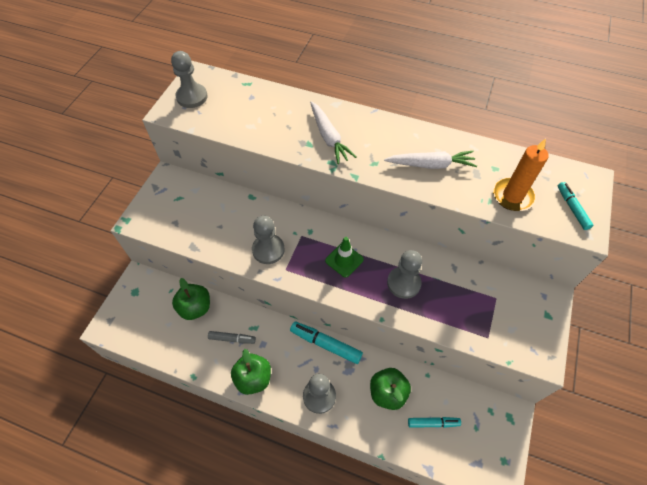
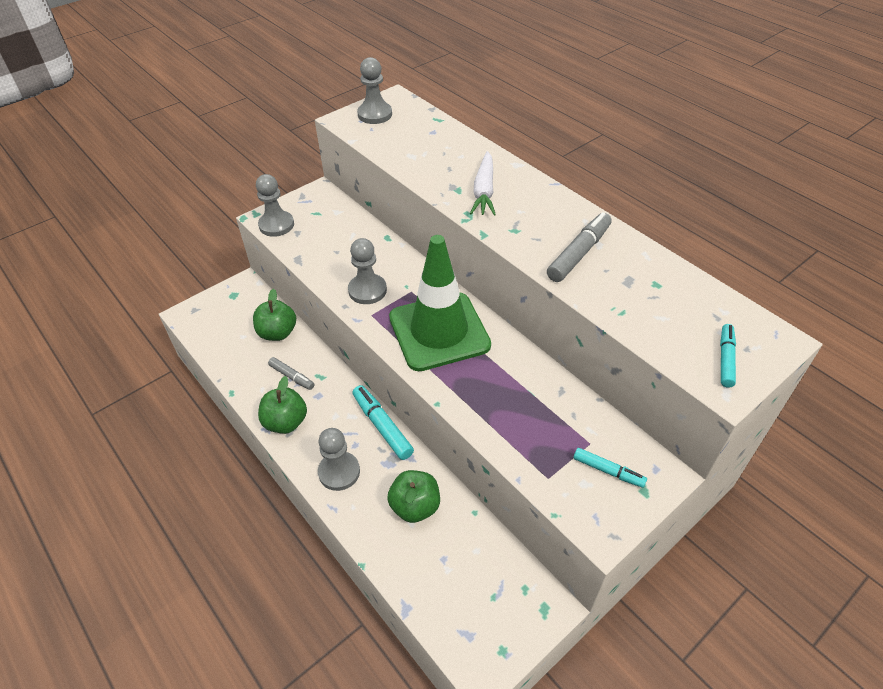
camera: 30 degrees right, 10 degrees down
(344, 260) = (439, 331): green traffic cone -> green traffic cone, size x2.31
(403, 283) = (488, 380): grey pawn -> grey pawn (276, 225)
(431, 165) = (578, 253): white carrot -> grey marker
(433, 423) = (444, 564): turquoise marker -> turquoise marker (608, 471)
(512, 196) = (655, 318): orange candle -> none

